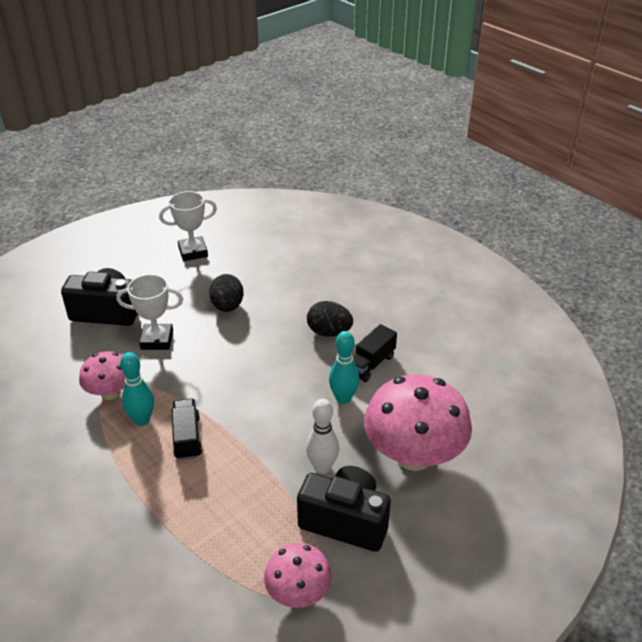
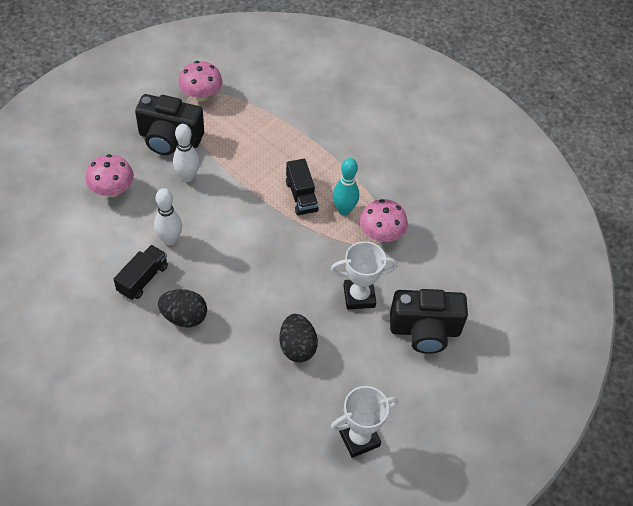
camera: 170 degrees right, 15 degrees up
(343, 398) = (170, 240): turquoise bowling pin -> white bowling pin
(414, 455) = (112, 190): pink mushroom -> pink mushroom, size x0.55

